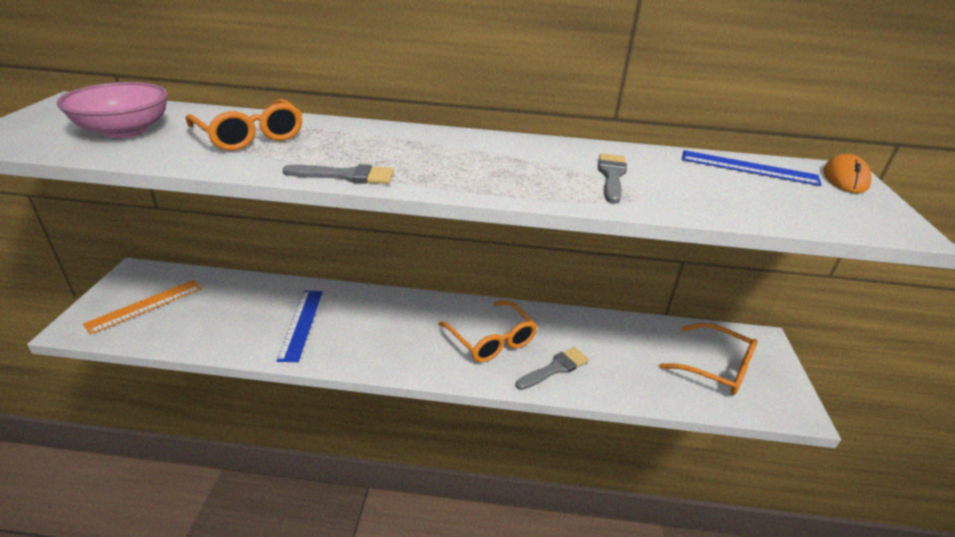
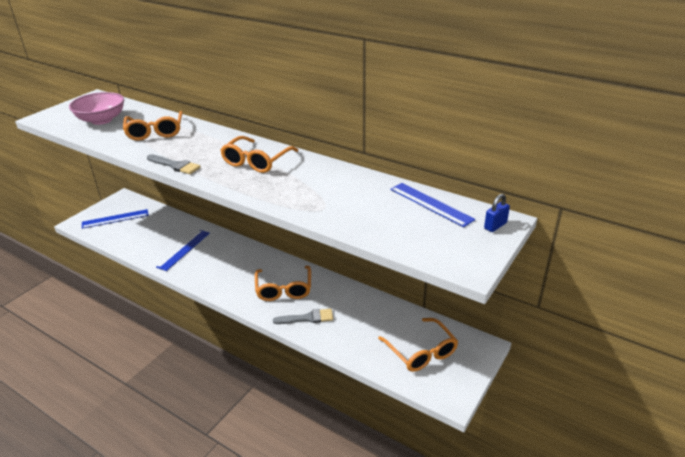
camera: 30 degrees right, 0 degrees up
(145, 306) = (115, 219): orange ruler -> blue ruler
(467, 153) = (256, 161): none -> orange glasses
(611, 176) = (323, 192): grey brush -> none
(845, 178) = (495, 226): orange mouse -> blue padlock

